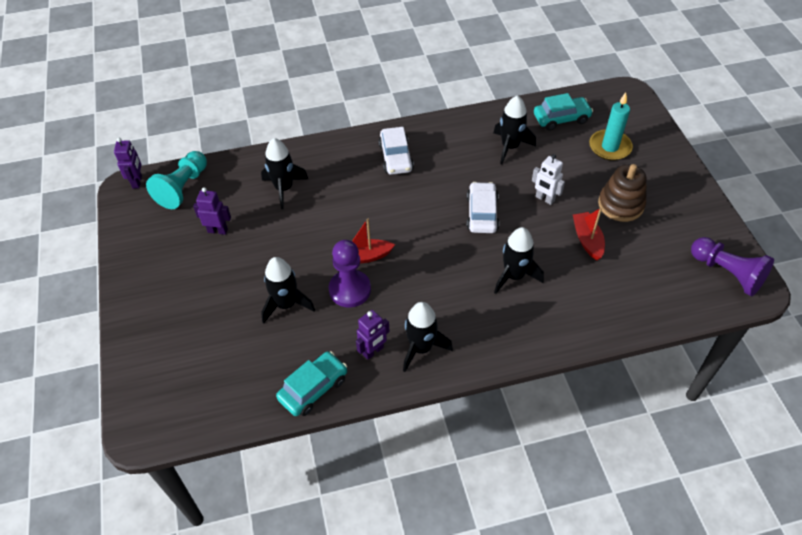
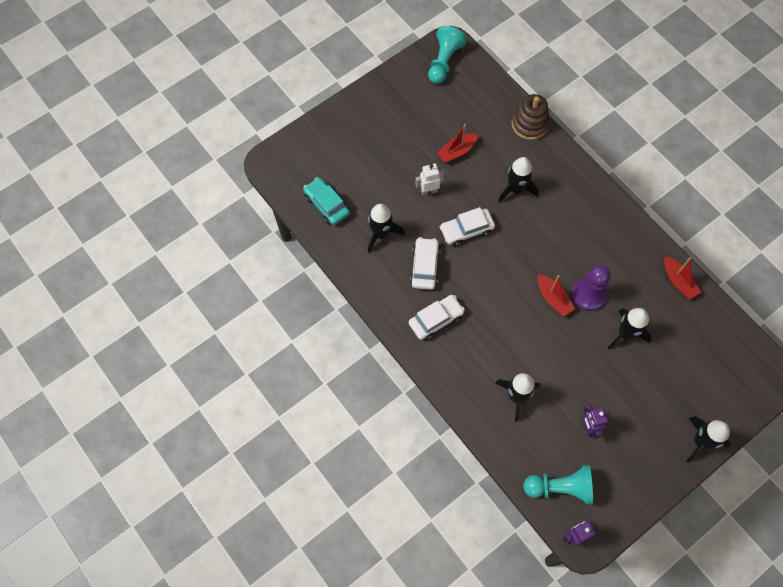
camera: 115 degrees left, 15 degrees up
(313, 388) = (678, 281): turquoise car -> red boat
(373, 351) = (629, 256): purple robot -> none
(421, 348) = (609, 227): black rocket -> black rocket (701, 441)
(456, 167) = (424, 267): none -> white car
(544, 199) = (429, 191): white robot -> white robot turned 120 degrees counterclockwise
(610, 147) = (347, 160): turquoise candle -> none
(620, 204) = (409, 138): brown stacking toy -> brown stacking toy (529, 124)
(727, 273) = (444, 62): purple pawn -> turquoise pawn

